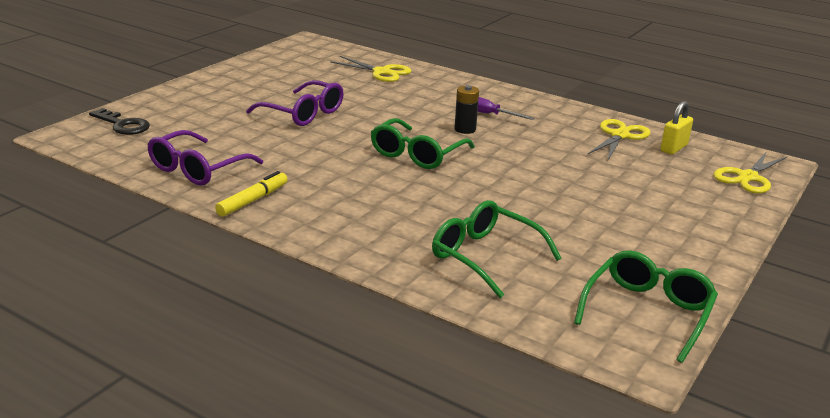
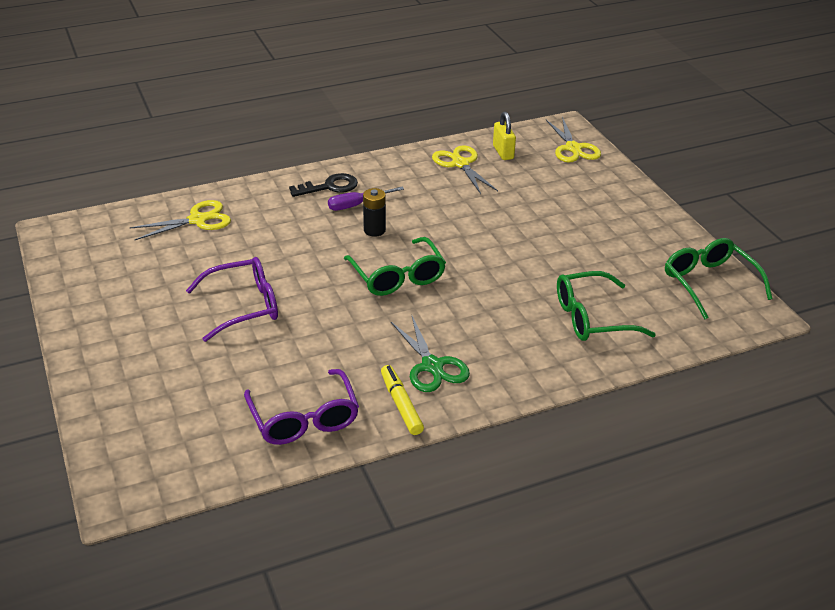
camera: 55 degrees left, 10 degrees up
(123, 125) = (140, 440): black key -> black key (330, 187)
(317, 199) = (432, 366): none -> green scissors

